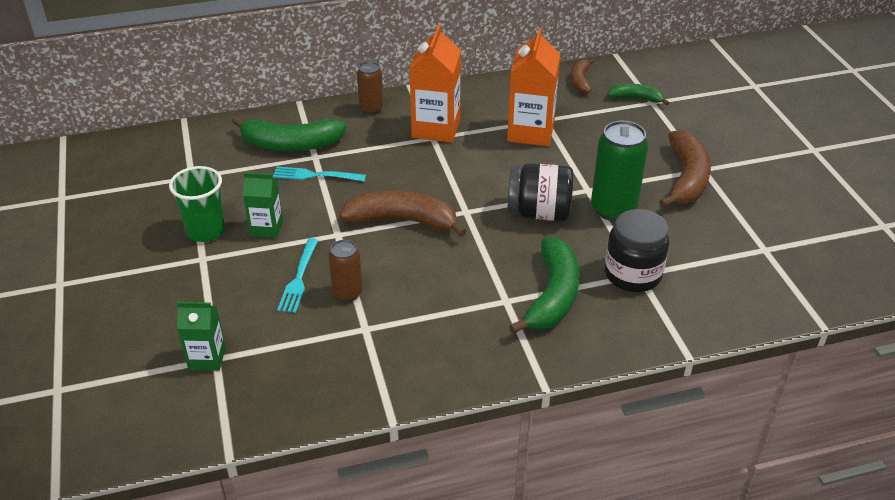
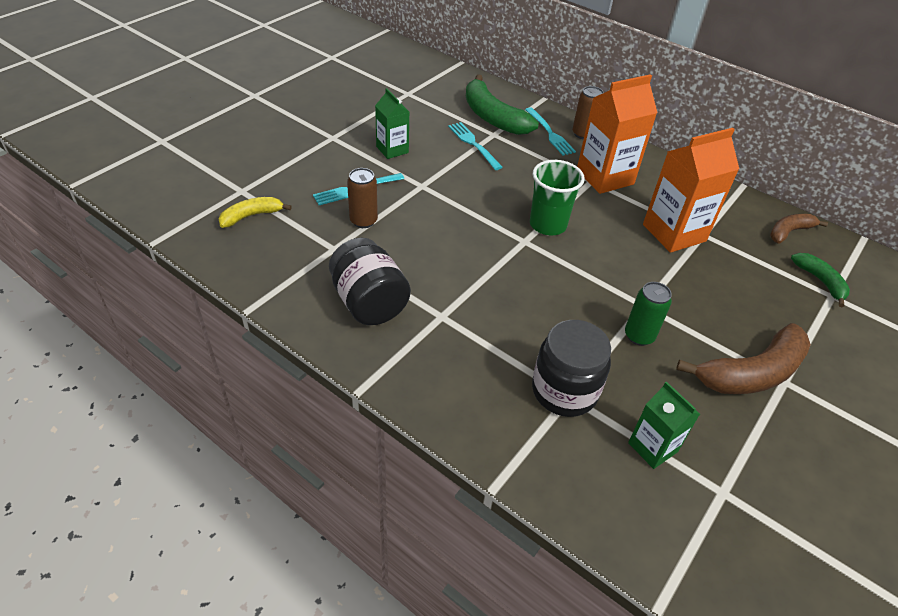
camera: 50 degrees right, 5 degrees up
(206, 231) = (361, 125): green cup -> green cup (548, 225)
(207, 358) = (238, 187): green carton -> green carton (652, 447)
(263, 366) = (251, 216): none -> yellow banana
(350, 125) = (550, 133): none -> turquoise fork
(402, 221) = (473, 211): brown banana -> none
(539, 213) = (574, 286): black jar -> black jar (369, 303)
(552, 295) = (477, 344): green banana -> none
(613, 209) = (639, 336): green can -> green can, size x0.59

